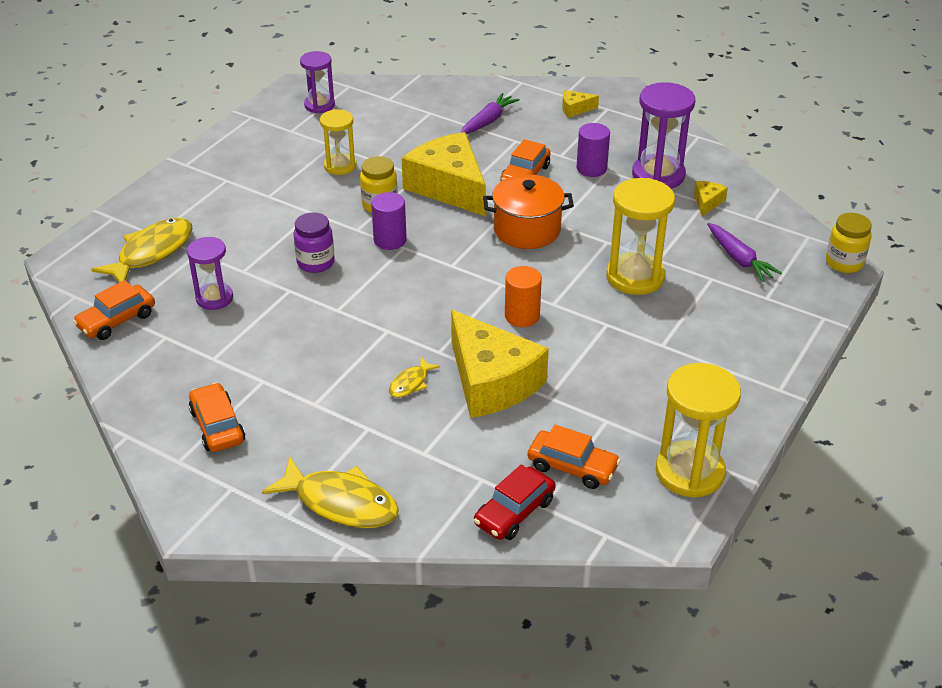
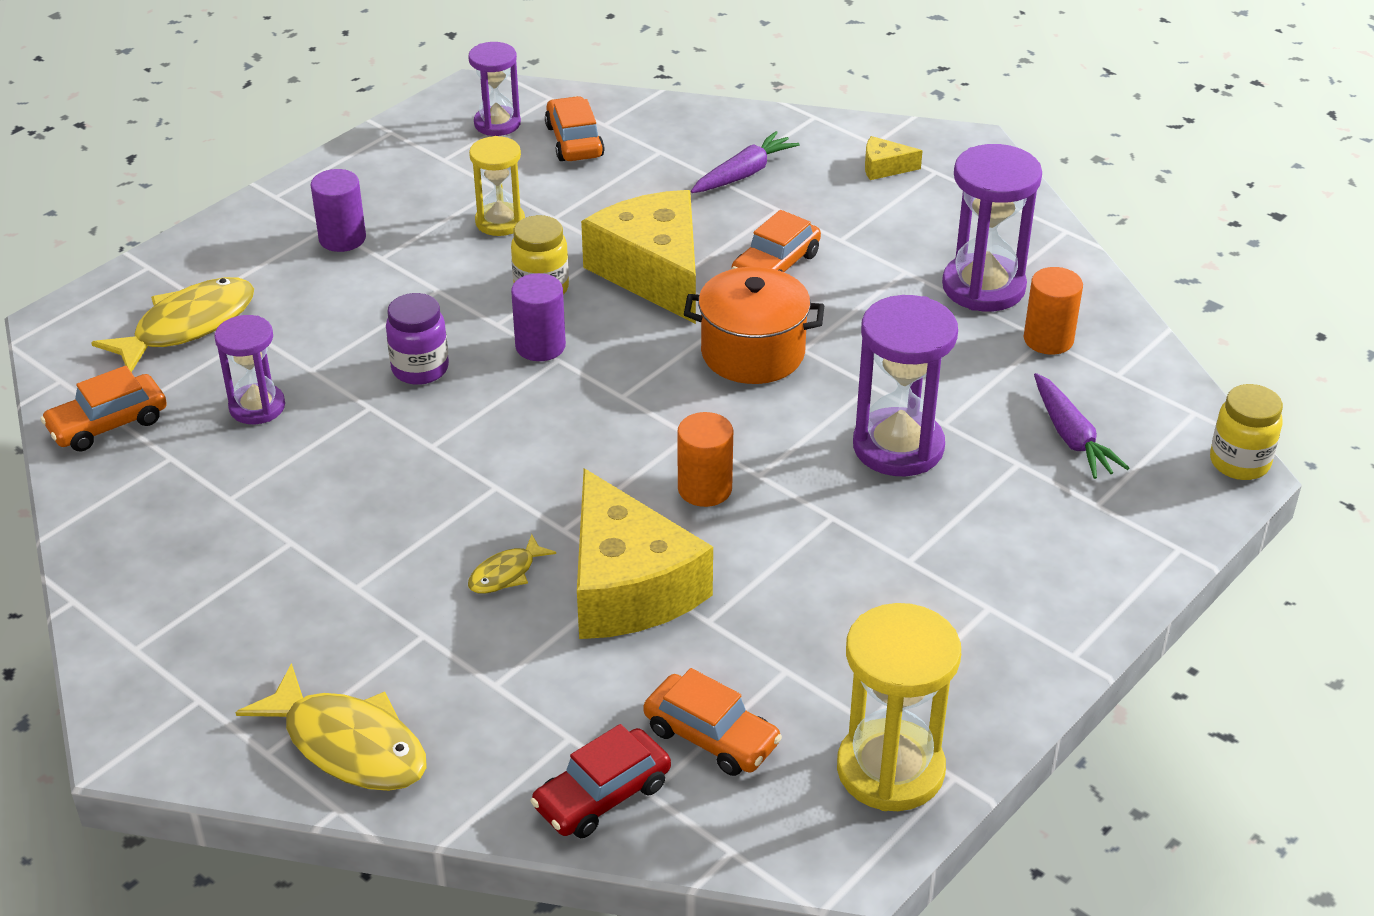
camera: 10 degrees right, 0 degrees up
(217, 426) = (205, 603): orange car -> orange car (574, 141)
(591, 168) = (881, 265): purple cylinder -> purple cylinder (342, 238)
(635, 277) = (898, 447): yellow hourglass -> purple hourglass
(707, 202) = (1048, 339): yellow cheese -> orange cylinder

